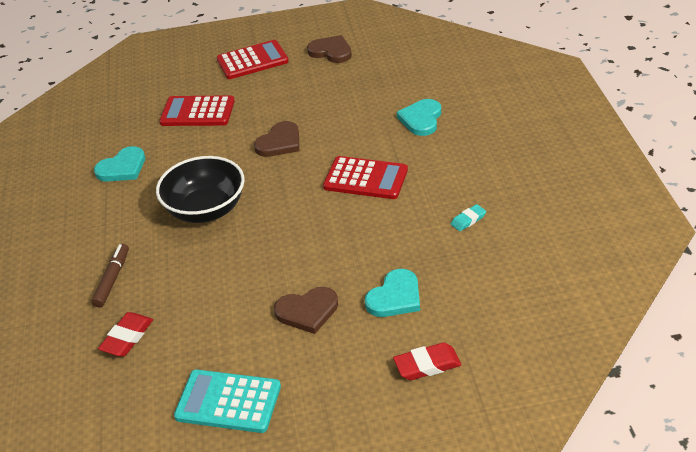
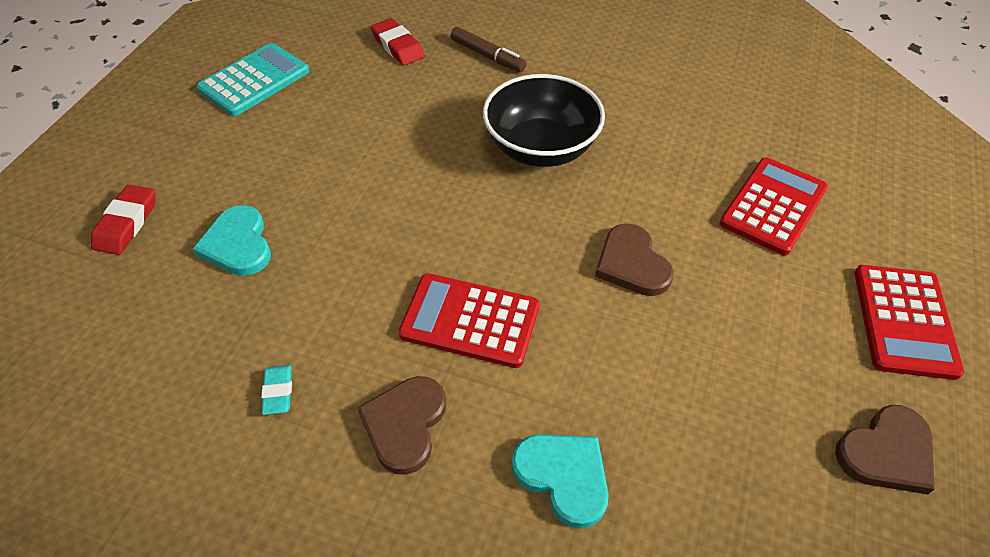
camera: 115 degrees right, 10 degrees up
(122, 168) = (683, 107): turquoise heart -> none
(307, 311) = (298, 167): brown heart -> brown heart (405, 424)
(365, 178) = (470, 321): red calculator -> red calculator turned 60 degrees clockwise

